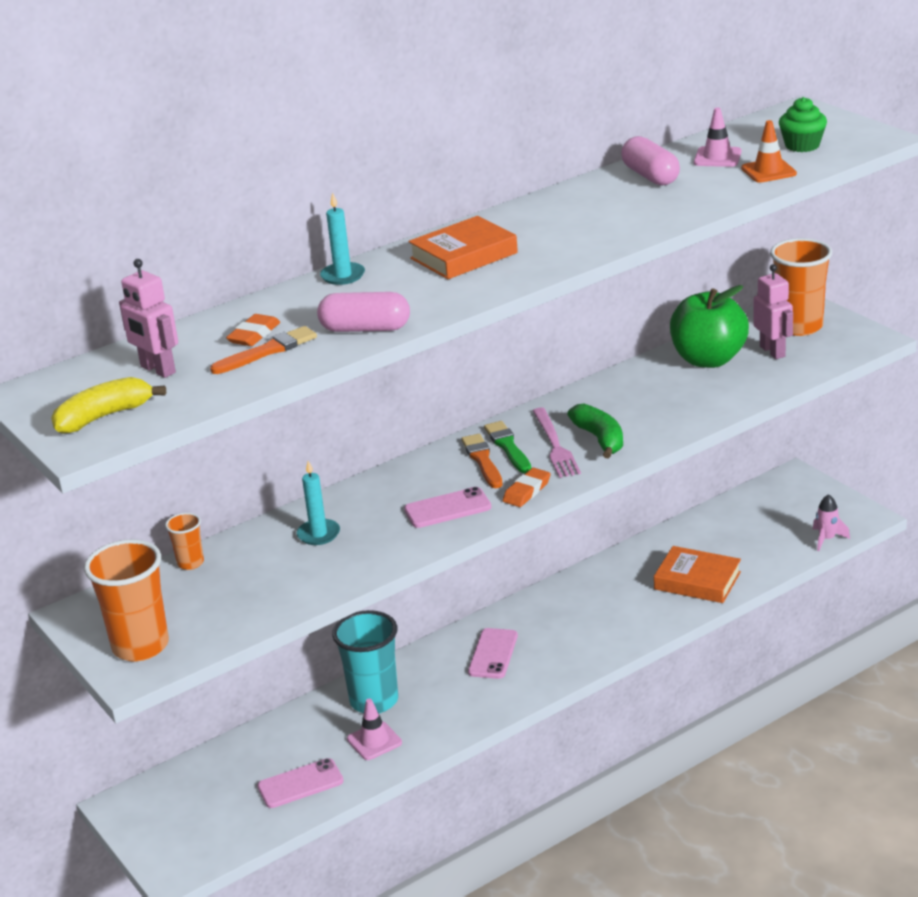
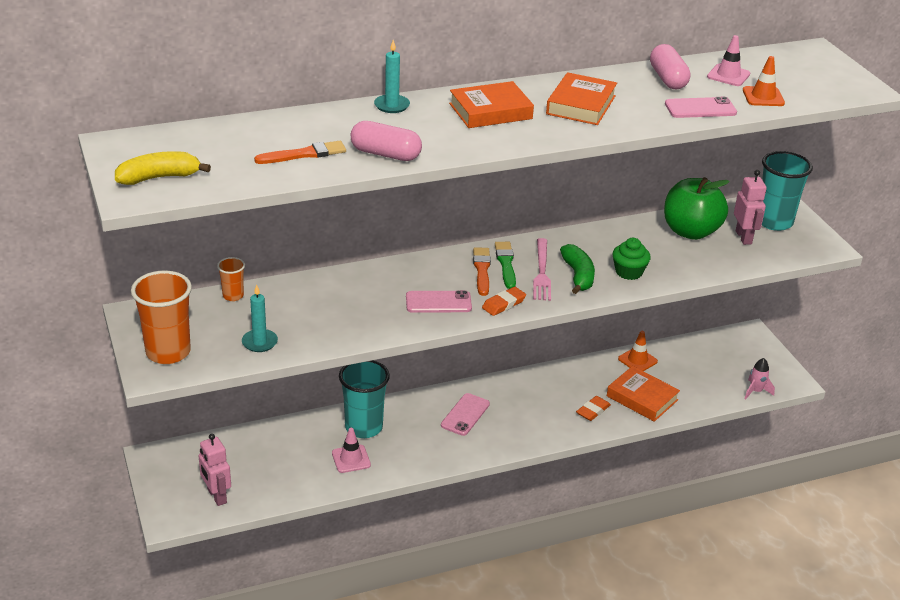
camera: 10 degrees right, 5 degrees up
(157, 370) = (217, 149): pink robot -> pink robot (216, 496)
(254, 335) = (301, 138): orange eraser -> orange eraser (593, 411)
(300, 784) = (284, 477): pink phone -> pink phone (700, 108)
(318, 534) = (335, 298): turquoise candle -> turquoise candle (259, 342)
(566, 225) = (581, 105): none -> orange book
(673, 540) = (637, 360): none -> orange traffic cone
(799, 326) = (774, 222): orange cup -> turquoise cup
(802, 145) = (801, 81): green cupcake -> green cupcake (629, 272)

